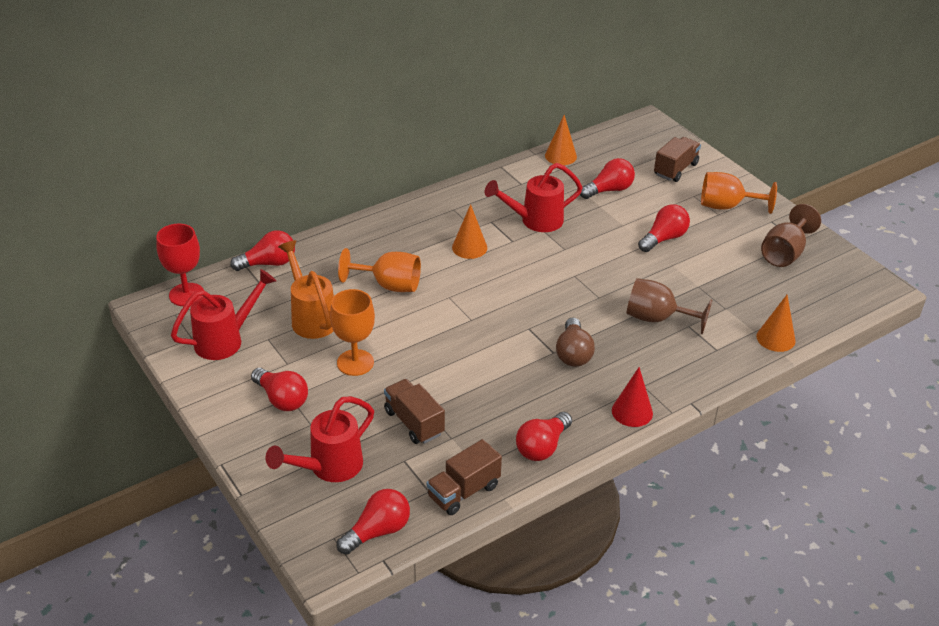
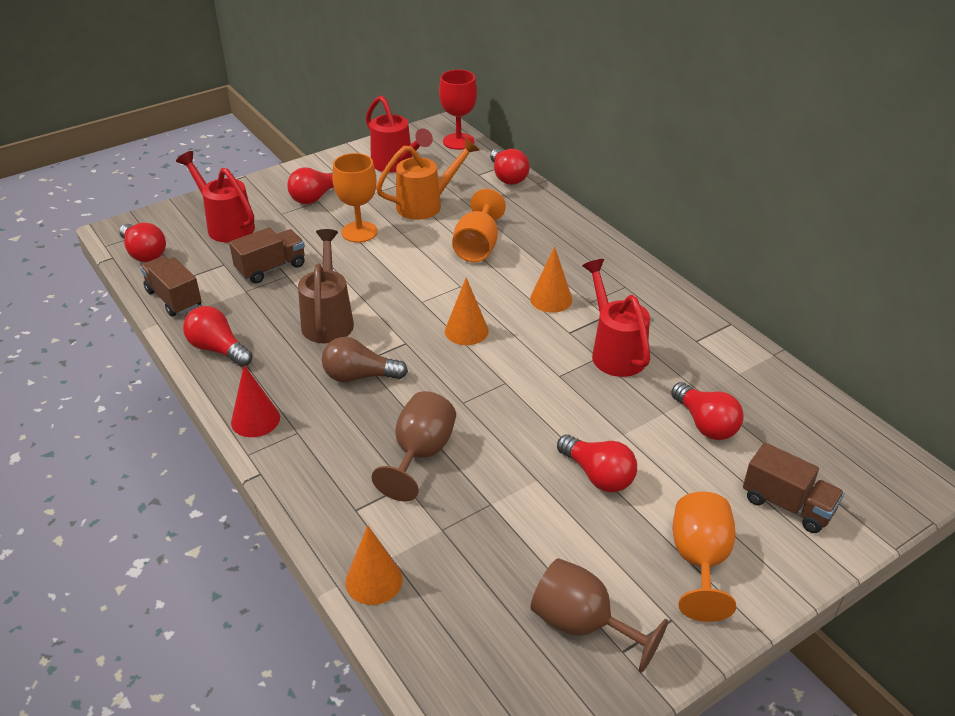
camera: 90 degrees right, 0 degrees up
(497, 376) = (328, 319): none -> brown watering can
(560, 156) = (777, 378): orange cone -> orange cone (466, 331)

